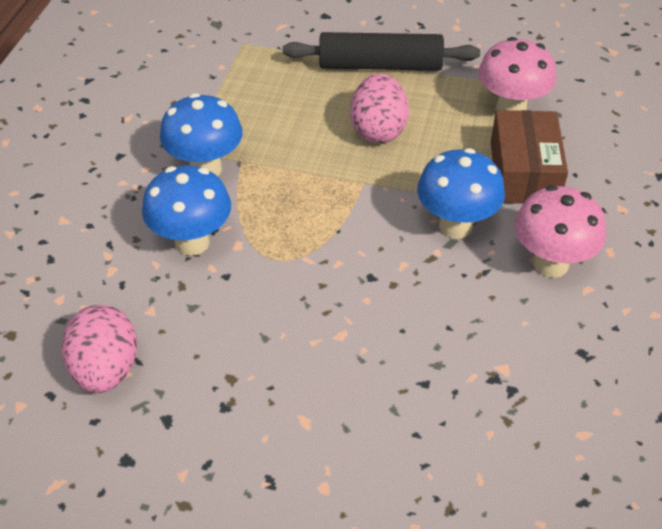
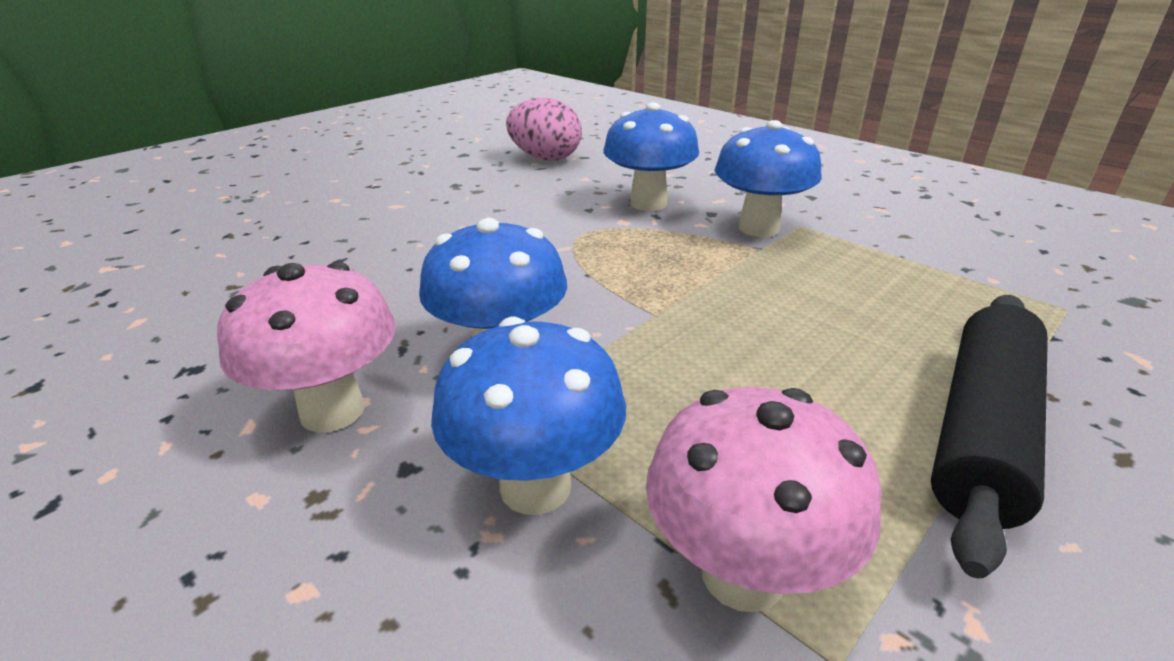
camera: 120 degrees right, 15 degrees down
(378, 130) = (767, 362): pink egg -> none
(524, 172) = (535, 486): brown box -> blue mushroom

